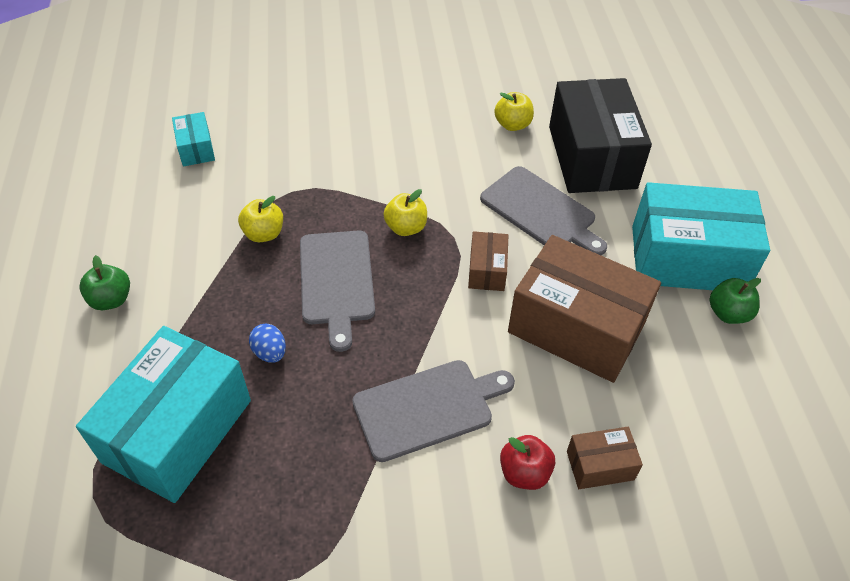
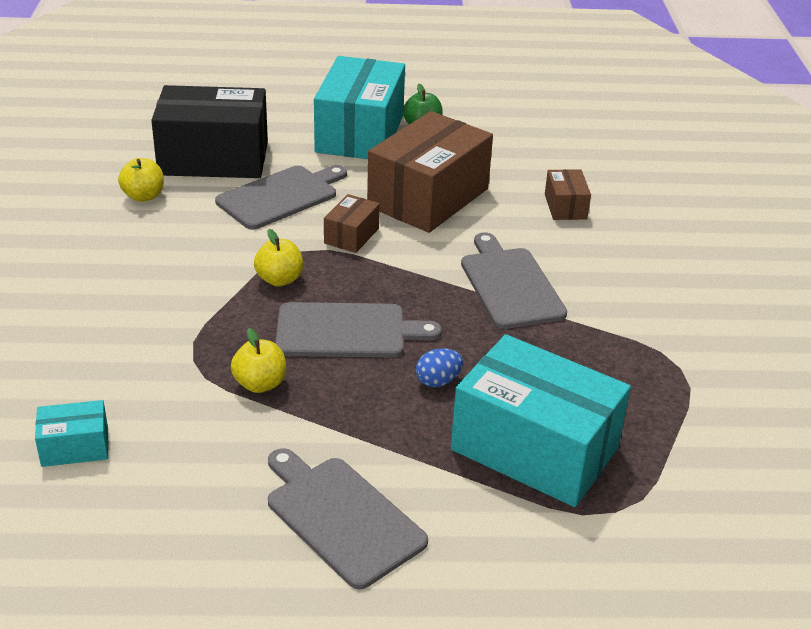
camera: 85 degrees left, 15 degrees down
(111, 299) = (341, 517): green apple -> grey cutting board
(487, 270) = (351, 236): brown box -> brown box turned 75 degrees counterclockwise
(524, 472) = (573, 242): red apple -> none

